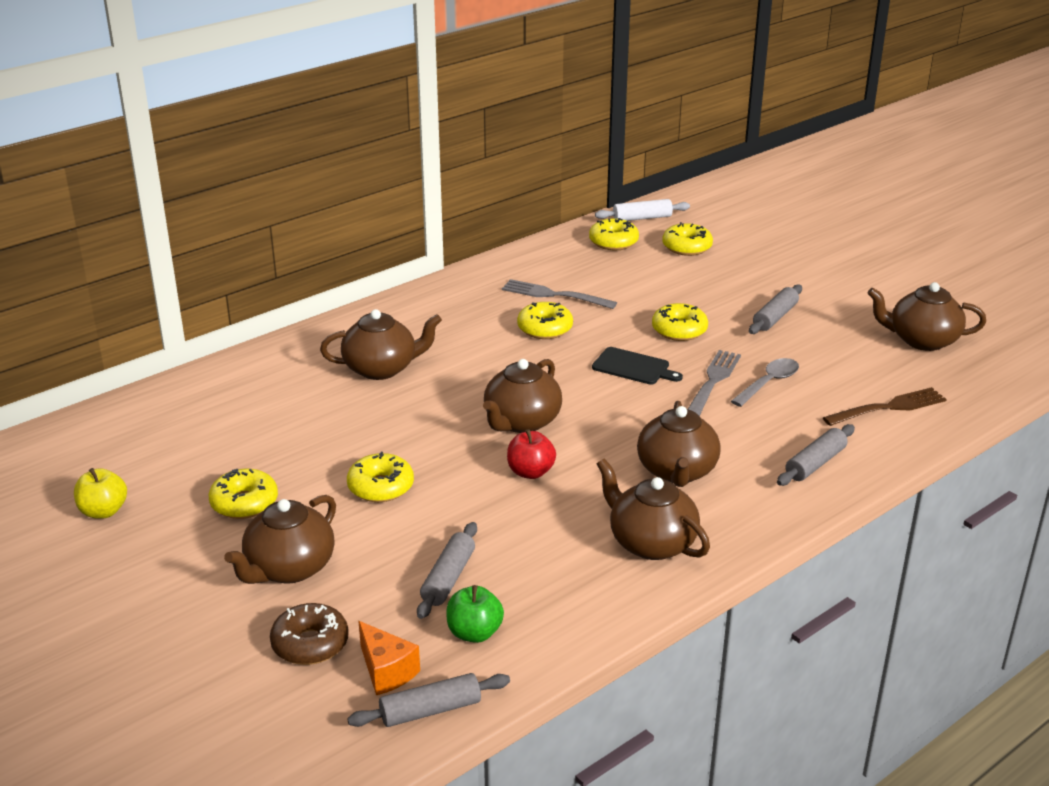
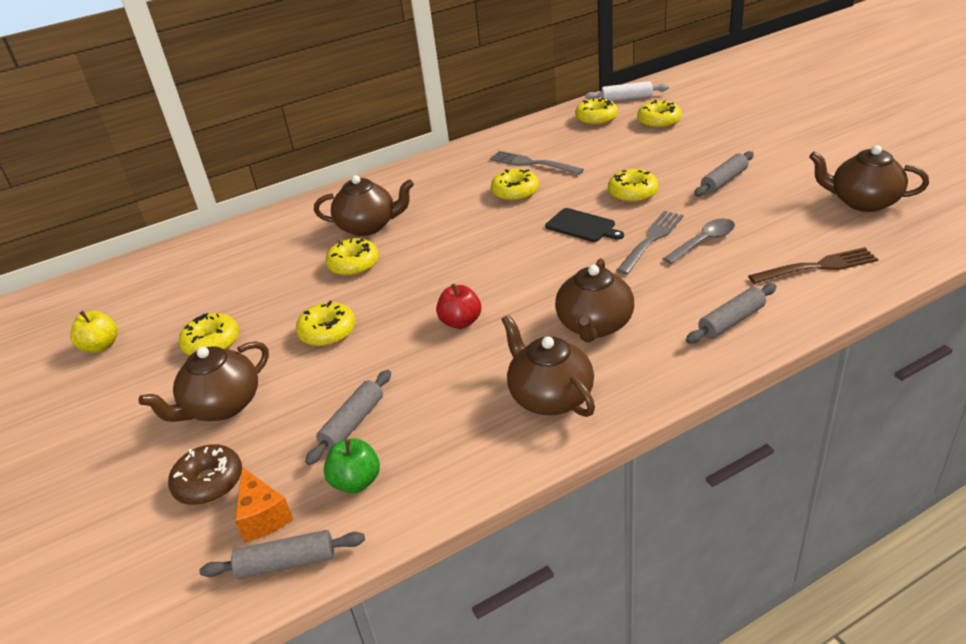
camera: 15 degrees right, 5 degrees up
(381, 412) = (354, 264): none -> yellow donut
(521, 422) = (468, 275): brown teapot -> none

